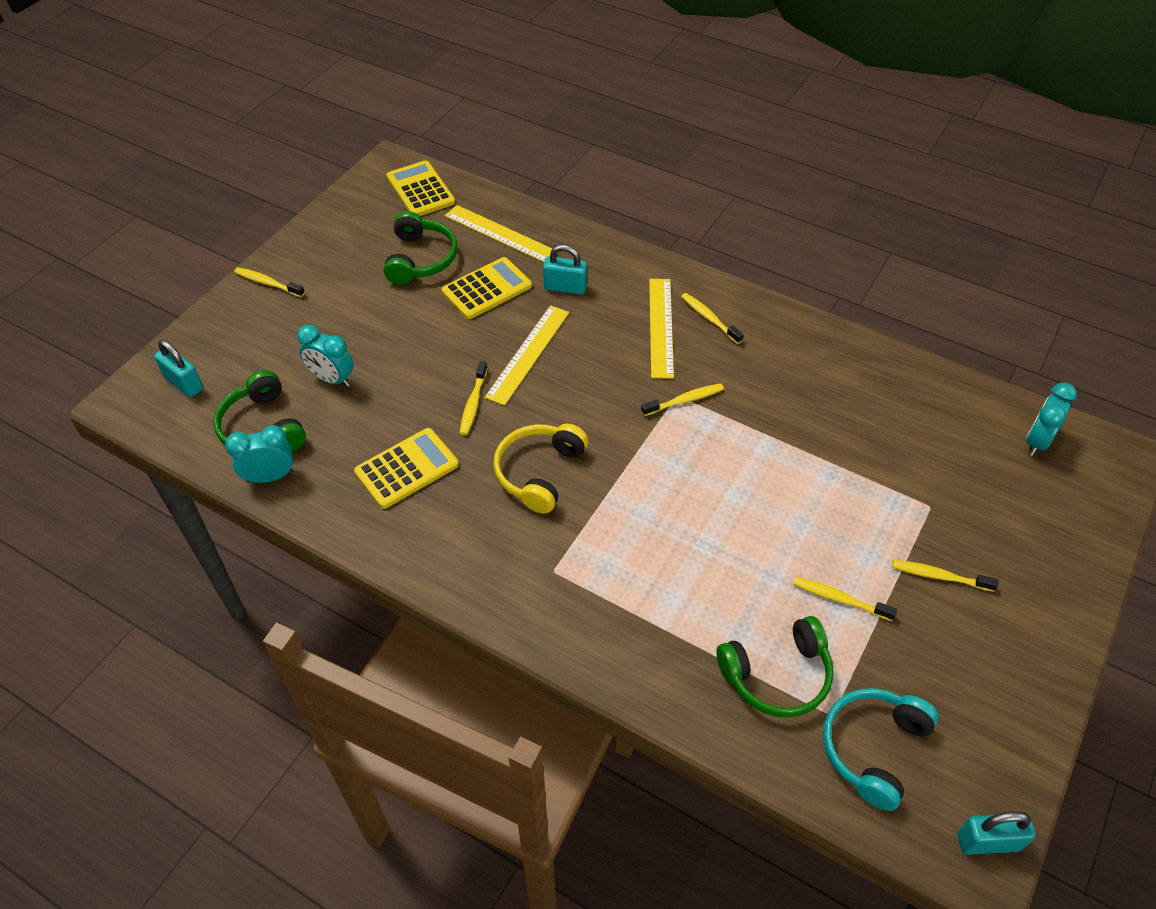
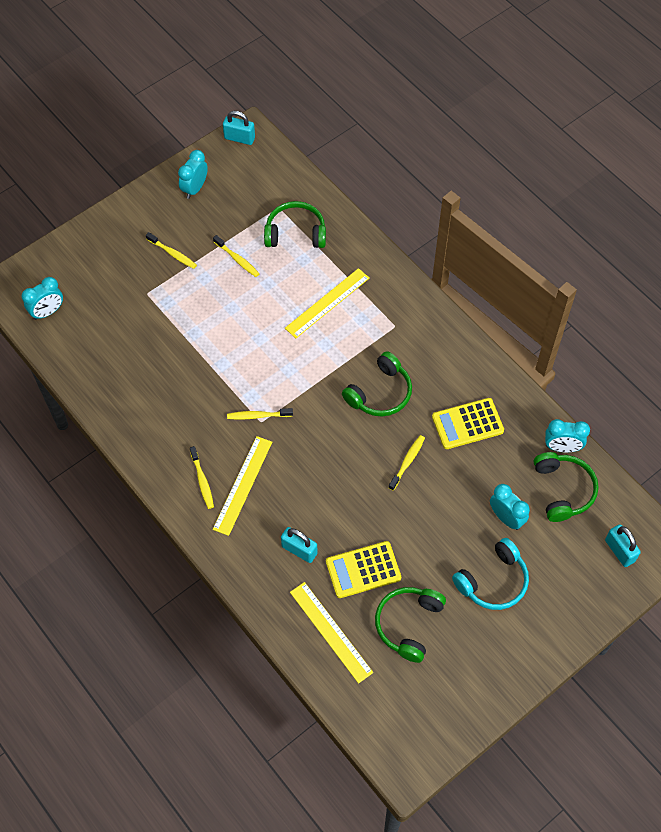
camera: 160 degrees left, 10 degrees up
(267, 283) = (544, 639): yellow toothbrush -> none
(420, 190) = (385, 718): yellow calculator -> none
(528, 354) = (353, 493): yellow ruler -> yellow ruler (327, 303)
(539, 472) = (380, 393): yellow headphones -> green headphones
(873, 748) = (267, 187): turquoise headphones -> turquoise headphones (493, 581)
(988, 702) = (195, 188): none -> turquoise clock

